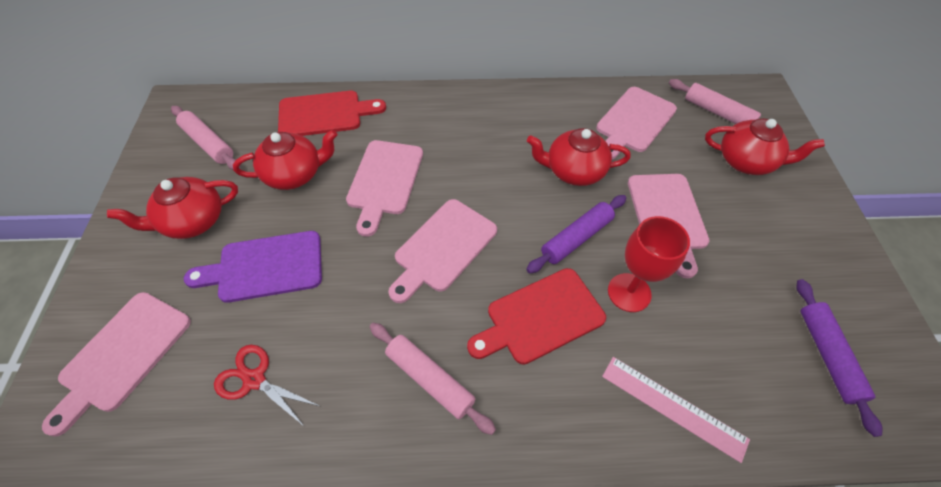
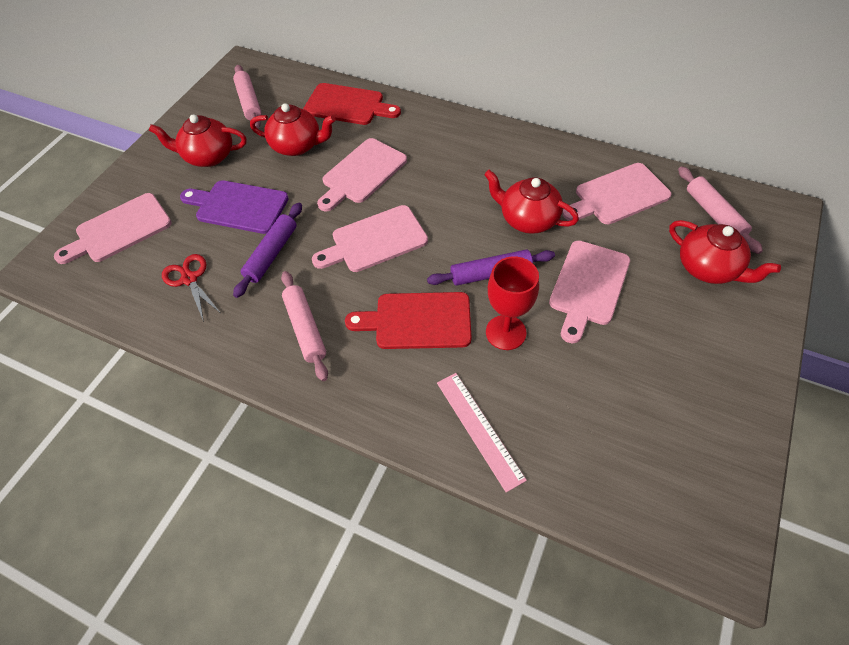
camera: 30 degrees right, 0 degrees up
(827, 355) = (652, 455): purple rolling pin -> purple rolling pin (271, 254)

